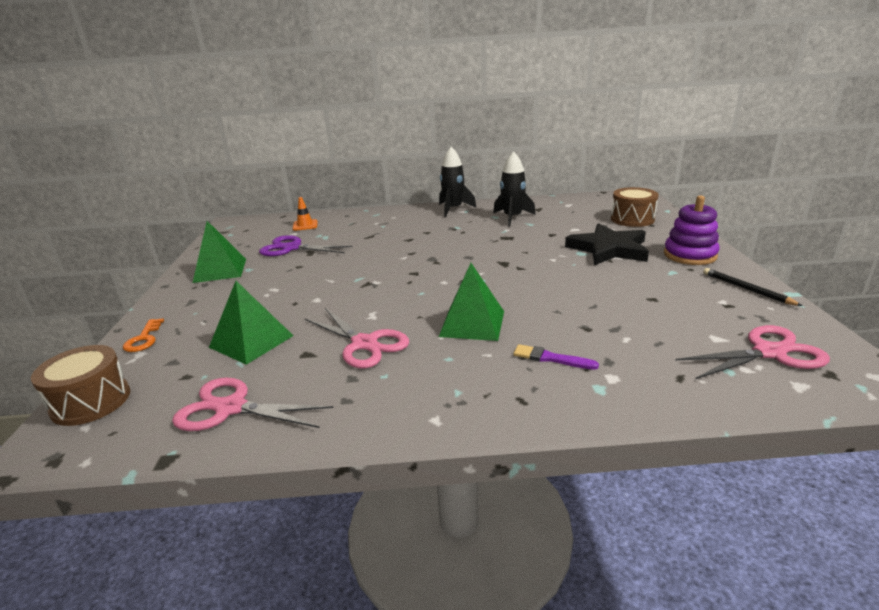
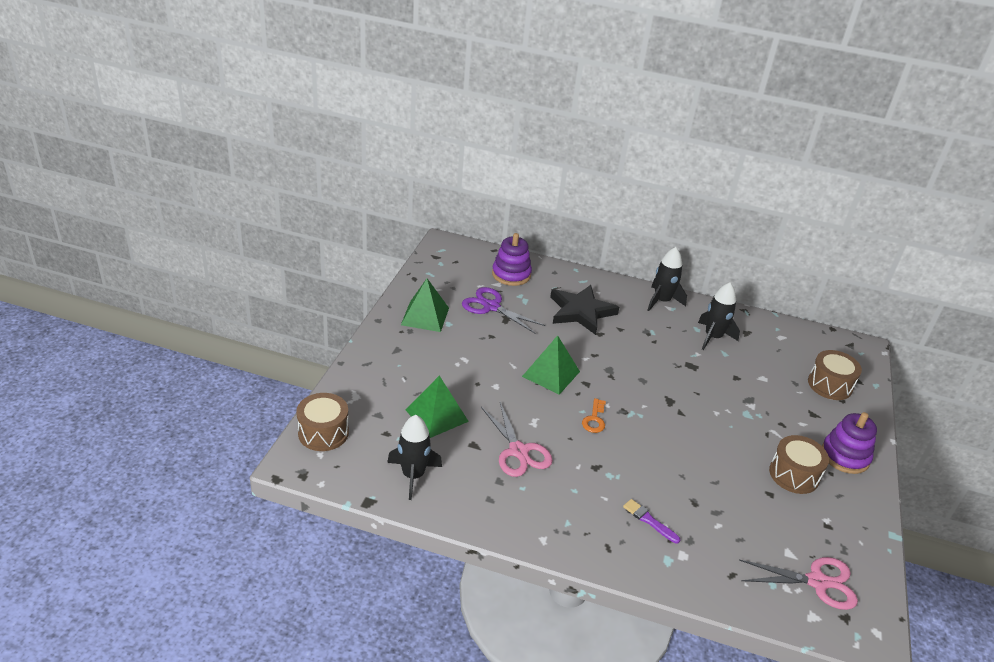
camera: 15 degrees right, 10 degrees up
(144, 339) = (359, 382): orange key -> orange key (594, 419)
(231, 408) = (413, 475): pink scissors -> black rocket
(305, 225) = (511, 274): orange traffic cone -> purple stacking toy
(472, 323) = (608, 462): green pyramid -> green pyramid (551, 374)
(609, 249) = (776, 419): black star -> black star (581, 312)
(660, 279) = (794, 474): none -> brown drum
(747, 289) = (859, 515): black pencil -> none

